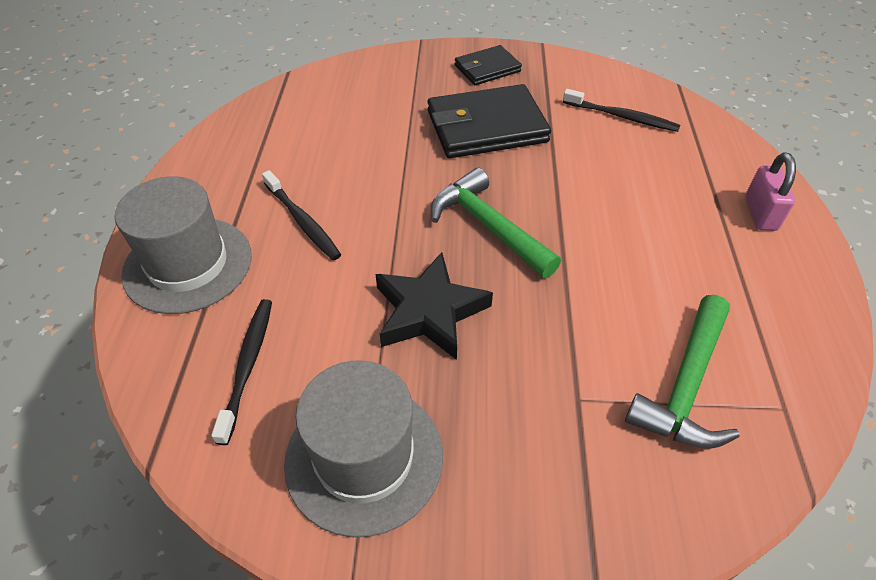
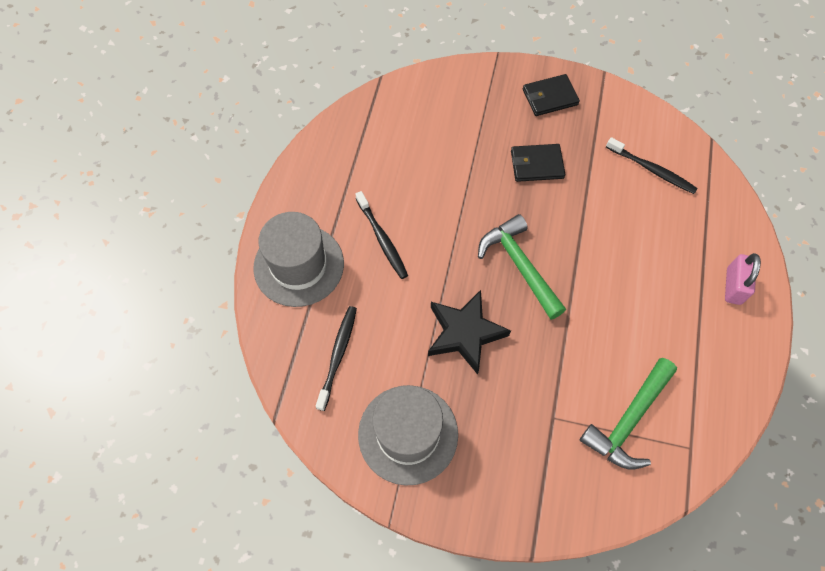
camera: 10 degrees right, 15 degrees up
(486, 127) = (536, 164): black wallet -> black wallet, size x0.57

